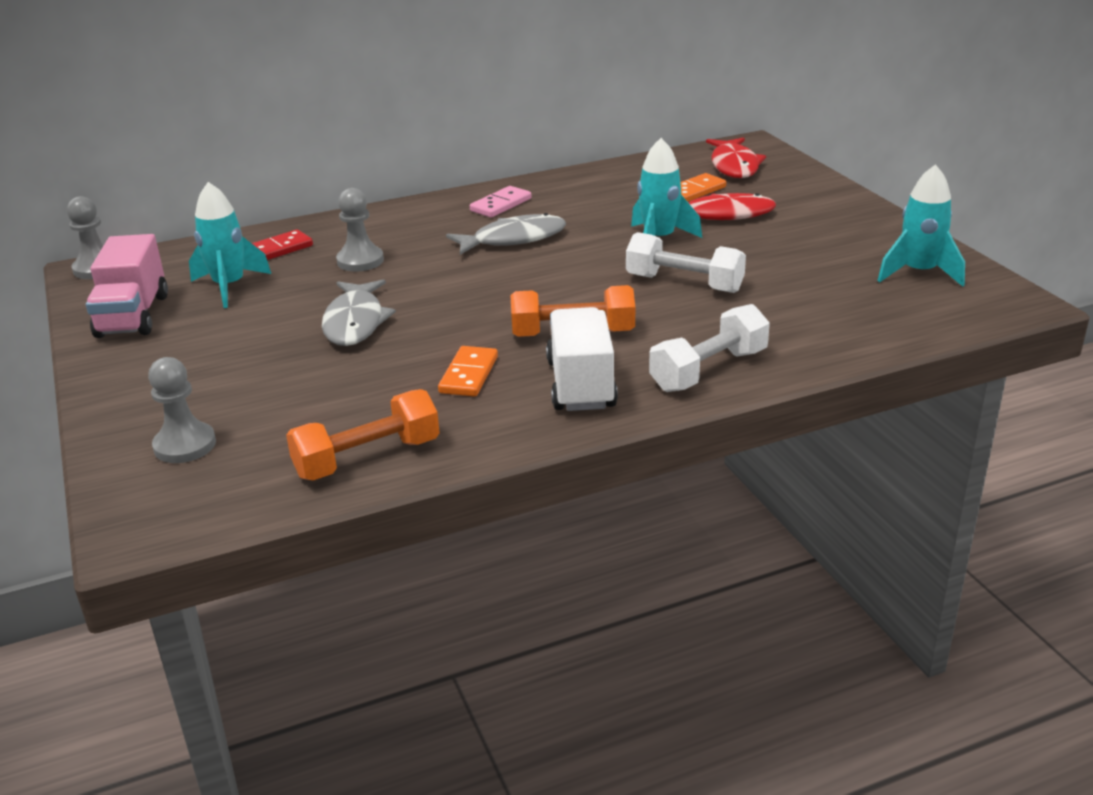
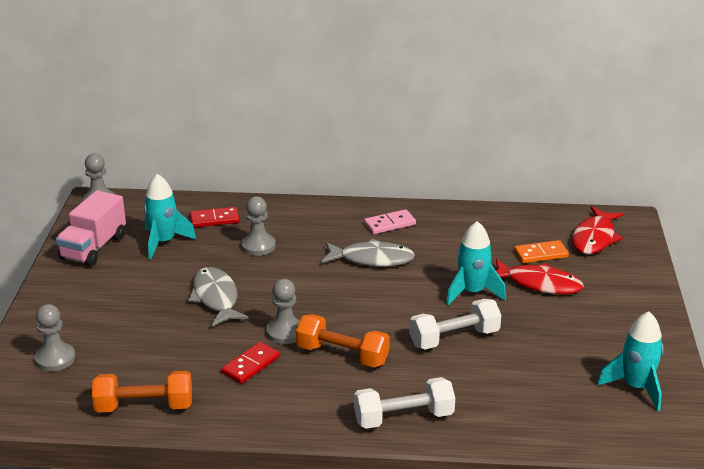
camera: 25 degrees right, 0 degrees up
(355, 322) = (216, 298): grey fish -> grey fish turned 135 degrees clockwise
(468, 375) = (250, 365): orange domino -> red domino
(479, 331) = (285, 332): none -> grey pawn
(581, 384) = (312, 398): white truck -> none
(684, 283) = (454, 338): white dumbbell -> white dumbbell turned 75 degrees counterclockwise

